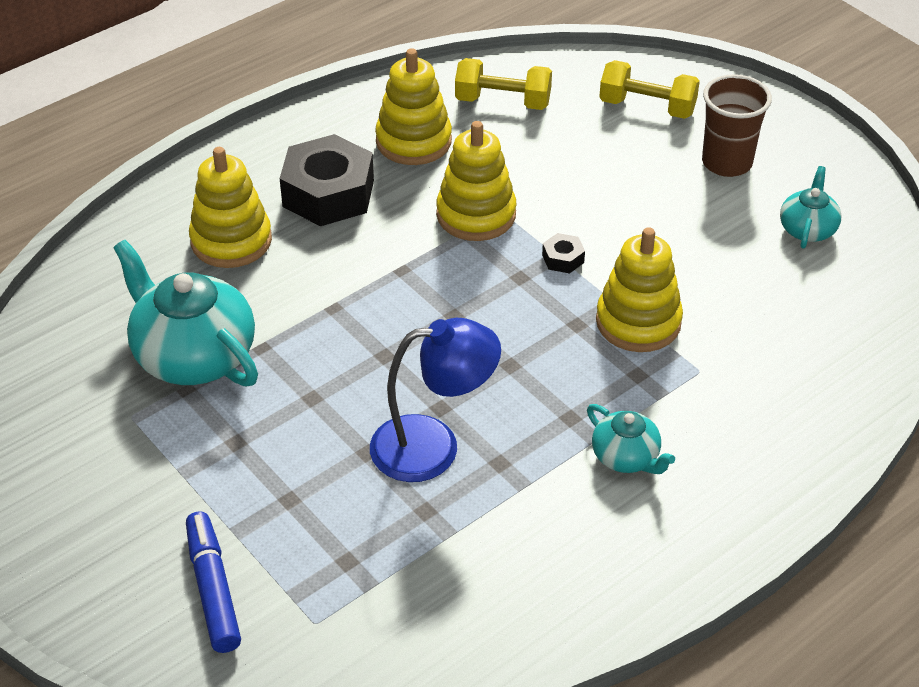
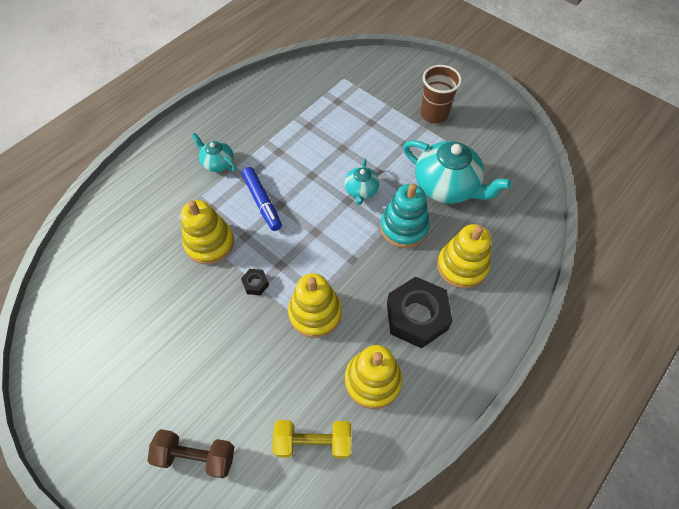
camera: 170 degrees right, 15 degrees up
(213, 589) = (388, 84): blue marker -> blue marker (262, 202)
(300, 303) = (404, 227): none -> turquoise stacking toy
(433, 446) = (311, 155): blue lamp -> none
(647, 107) = (196, 456): yellow dumbbell -> brown dumbbell
(727, 163) = (139, 396): brown cup -> brown cup (434, 114)
(807, 229) = (93, 336): turquoise teapot -> turquoise teapot (361, 190)

